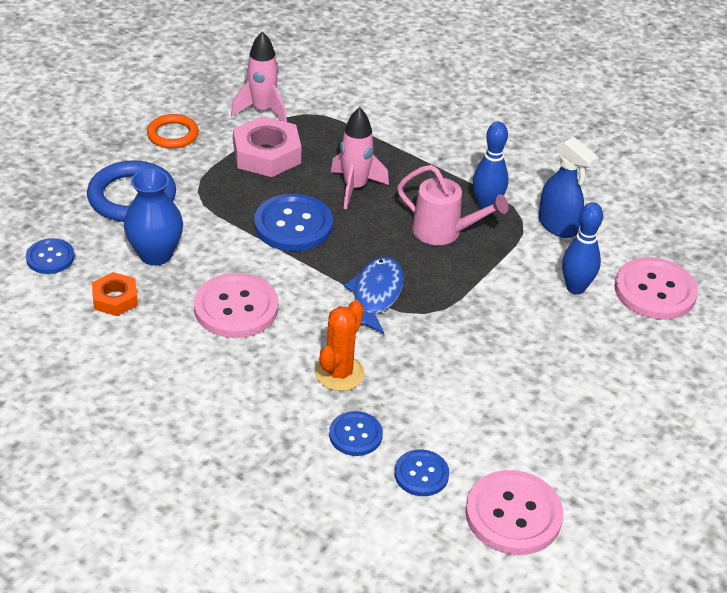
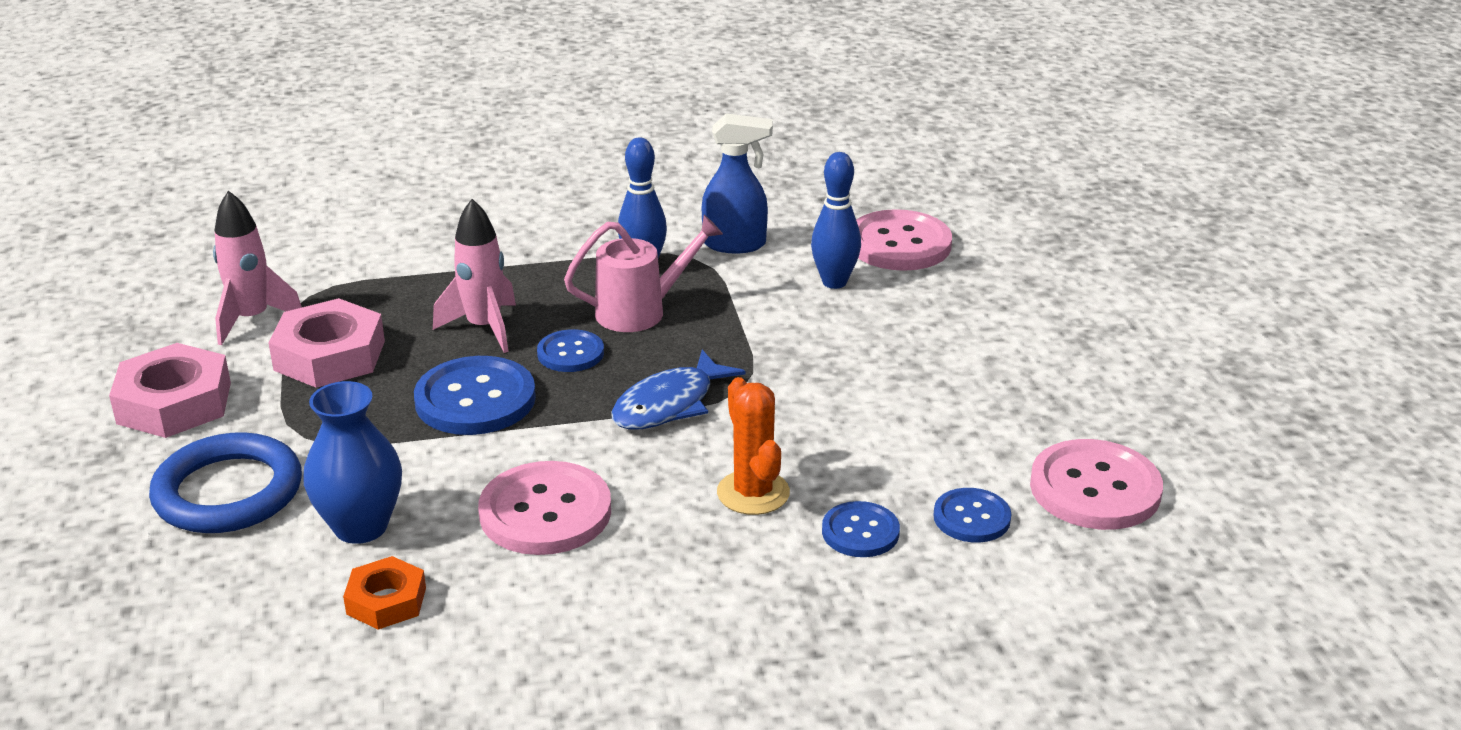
camera: 45 degrees left, 10 degrees down
(50, 257) = (224, 619): blue button -> blue button (570, 353)
(173, 134) = (174, 403): orange ring -> pink nut
(376, 295) = (669, 404): blue fish -> blue fish turned 105 degrees counterclockwise

